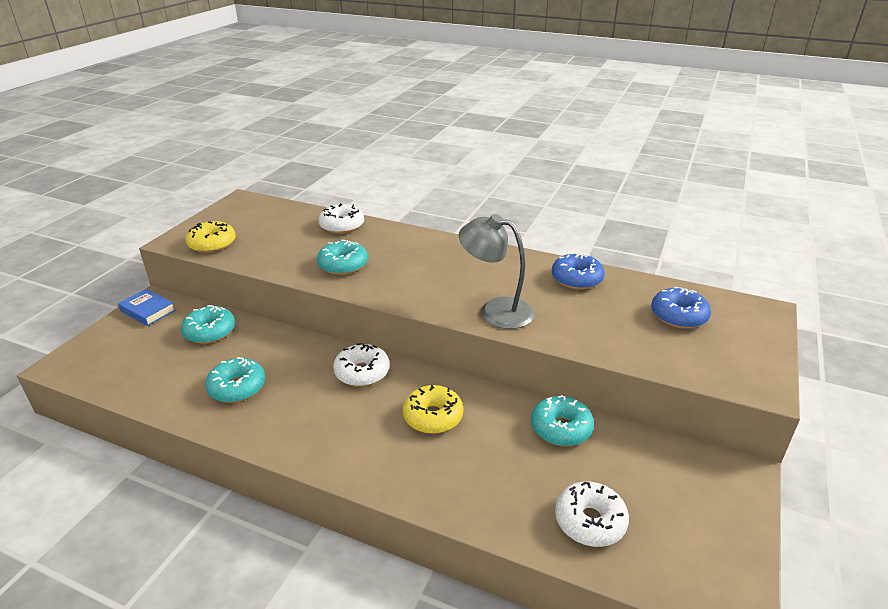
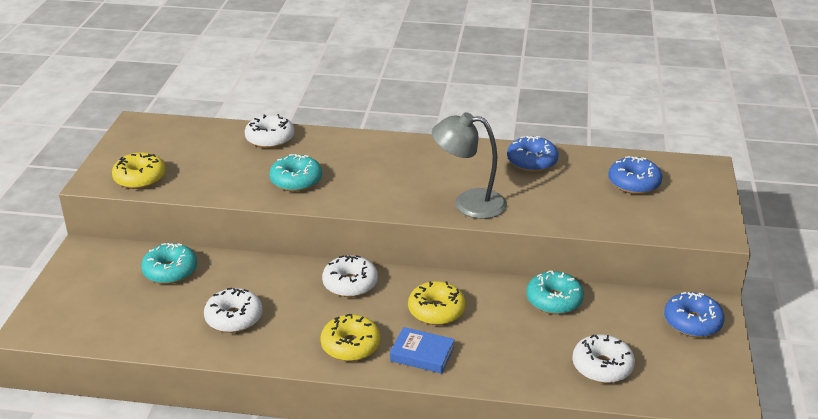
camera: 15 degrees left, 0 degrees up
(148, 311) = (86, 261): blue book -> blue book (422, 354)
(237, 387) = (234, 318): turquoise donut -> white donut
(330, 439) = (350, 345): none -> yellow donut
(714, 486) = (692, 322): none -> blue donut

